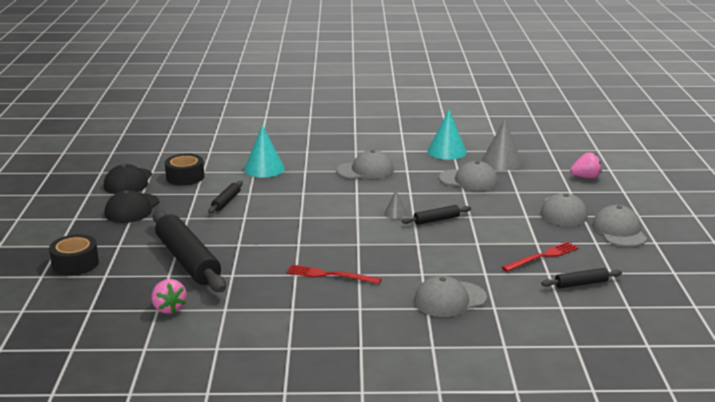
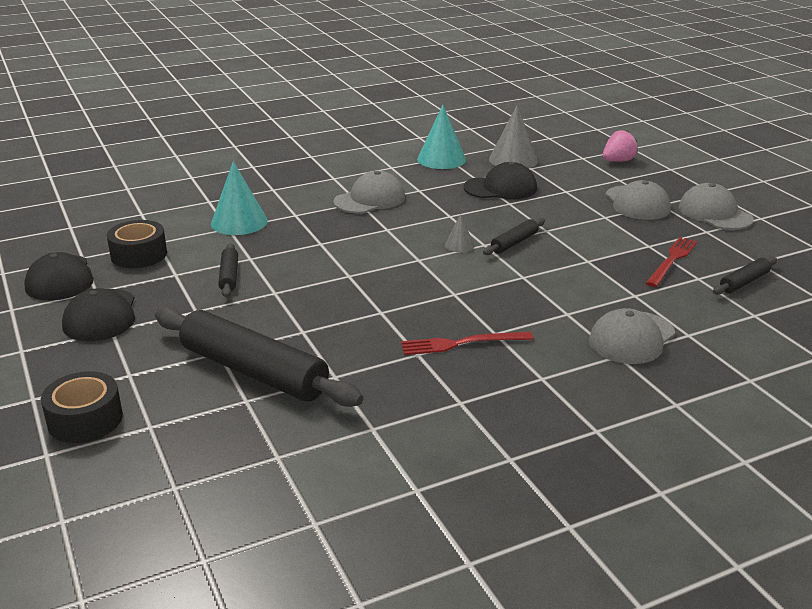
camera: 25 degrees left, 5 degrees up
(169, 308) = (293, 450): pink strawberry -> none
(468, 180) = (500, 188): grey cap -> black cap

